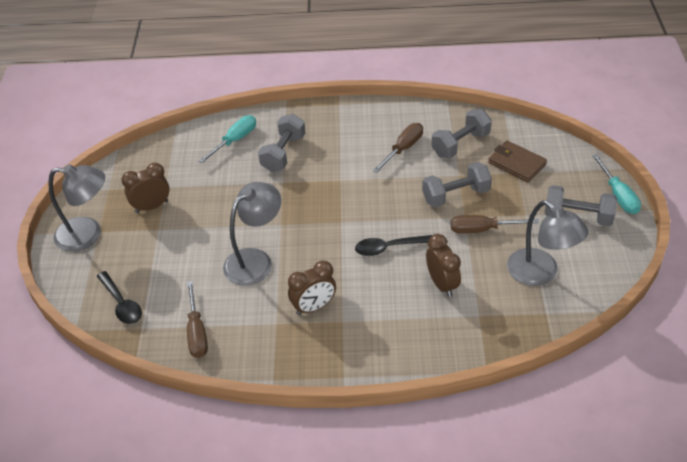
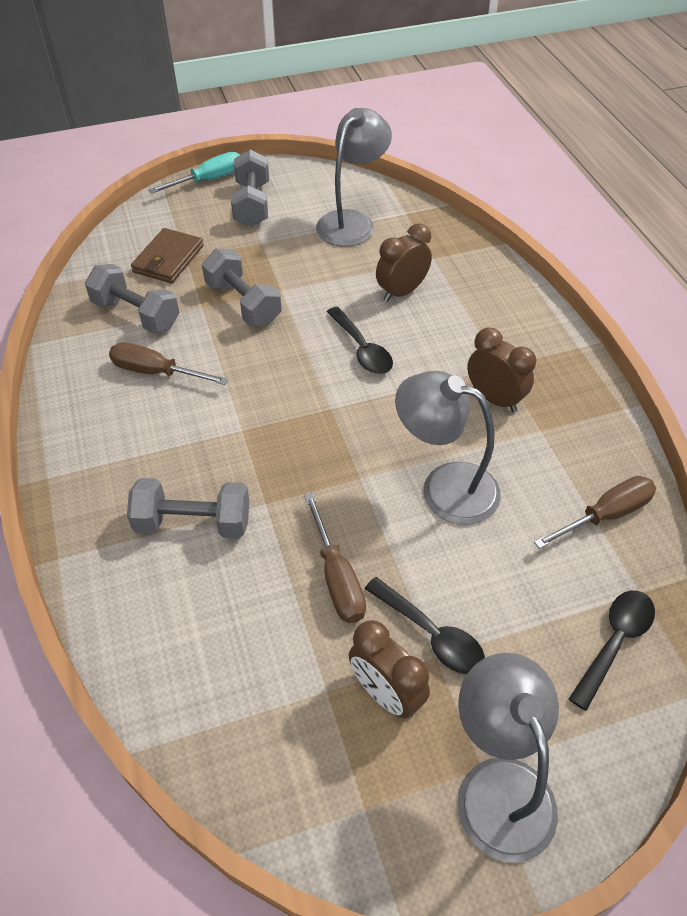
camera: 110 degrees left, 5 degrees up
(170, 230) = (431, 634): none -> black spoon
(235, 140) = (169, 613): turquoise screwdriver -> none
(482, 229) = (298, 272): brown screwdriver -> brown screwdriver (337, 577)

